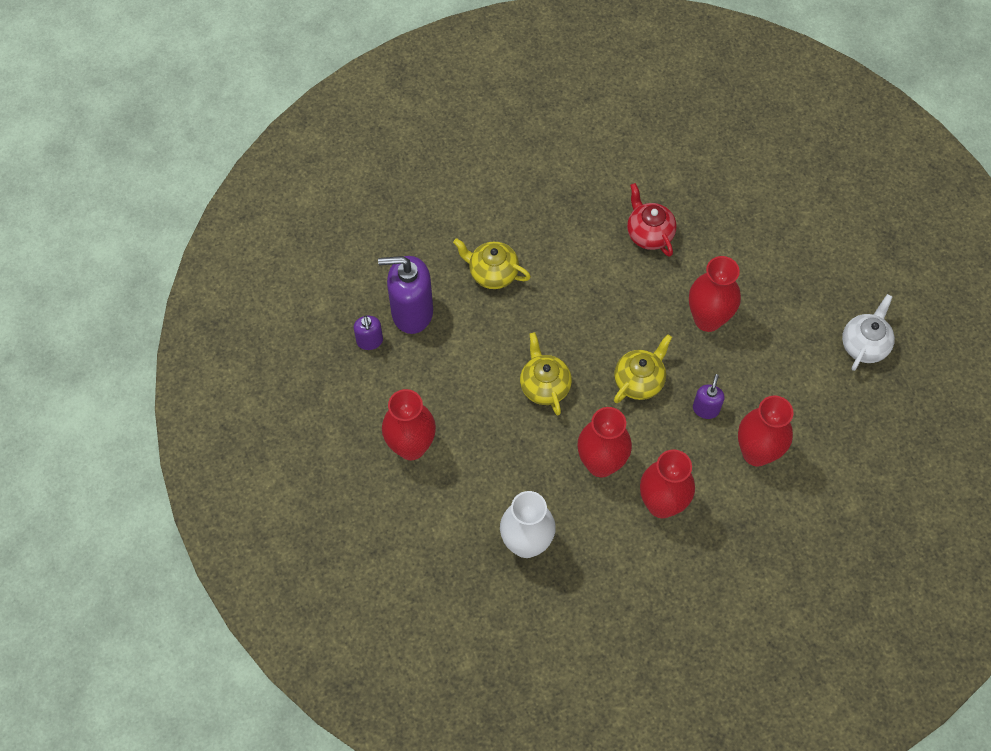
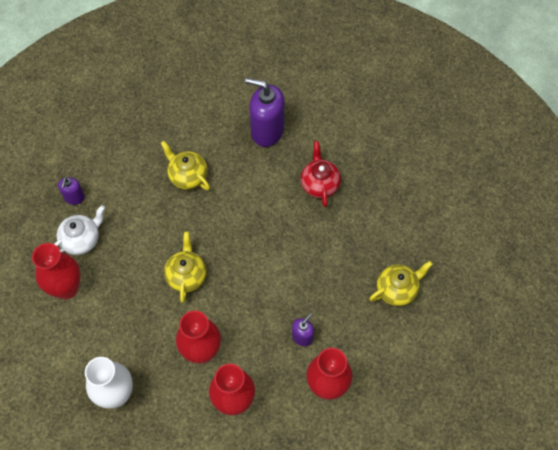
camera: 20 degrees right, 0 degrees up
(412, 312) = (115, 186): purple soap dispenser -> purple soap dispenser (267, 131)
(639, 381) = (260, 296): yellow teapot -> yellow teapot (397, 289)
(708, 319) = (335, 266): red vase -> none
(864, 345) = (452, 329): white teapot -> white teapot (81, 240)

